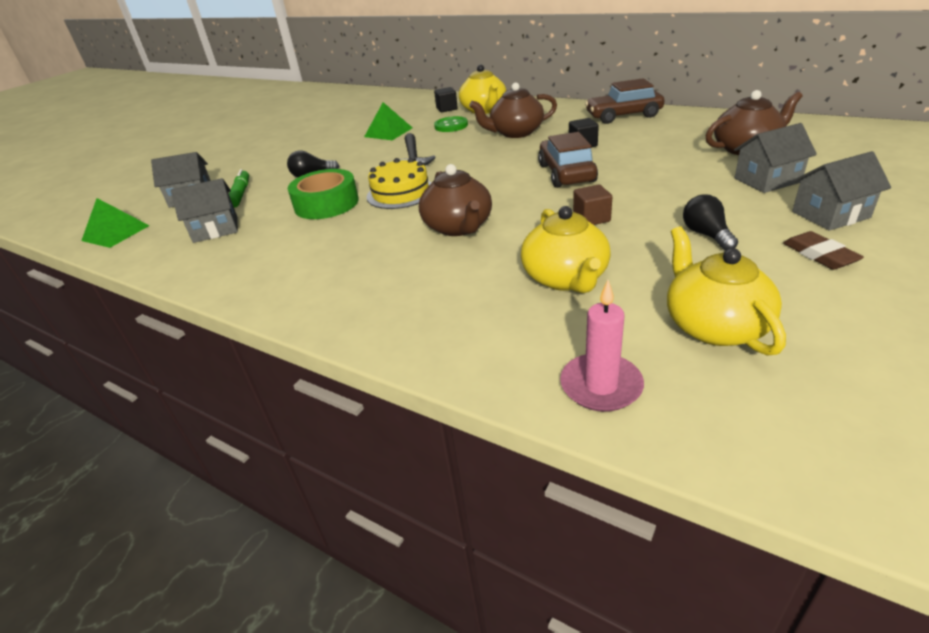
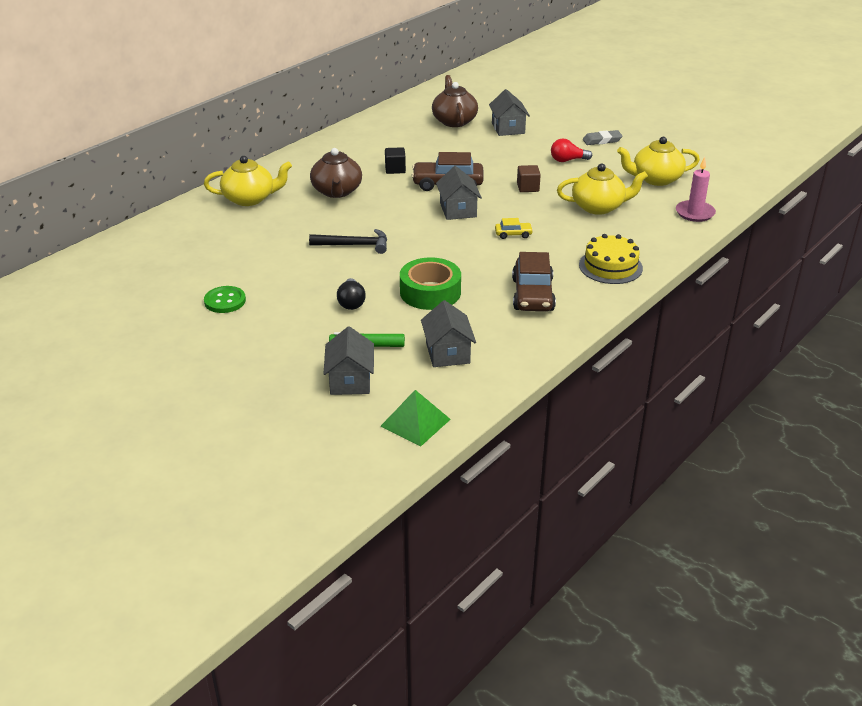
camera: 85 degrees left, 0 degrees up
(388, 132) = (260, 256): green pyramid -> none
(400, 193) = (433, 255): yellow cake -> yellow cake (610, 266)
(447, 109) = (218, 218): black cube -> none
(451, 126) = (280, 220): green button -> green button (225, 301)
(458, 227) = (513, 234): brown teapot -> yellow car
(623, 116) = (344, 143): brown car -> brown car (533, 295)
(706, 235) = (567, 160): black light bulb -> red light bulb
(819, 255) = (602, 140): brown eraser -> grey eraser
(830, 215) = (561, 126): grey house -> grey house (458, 210)

